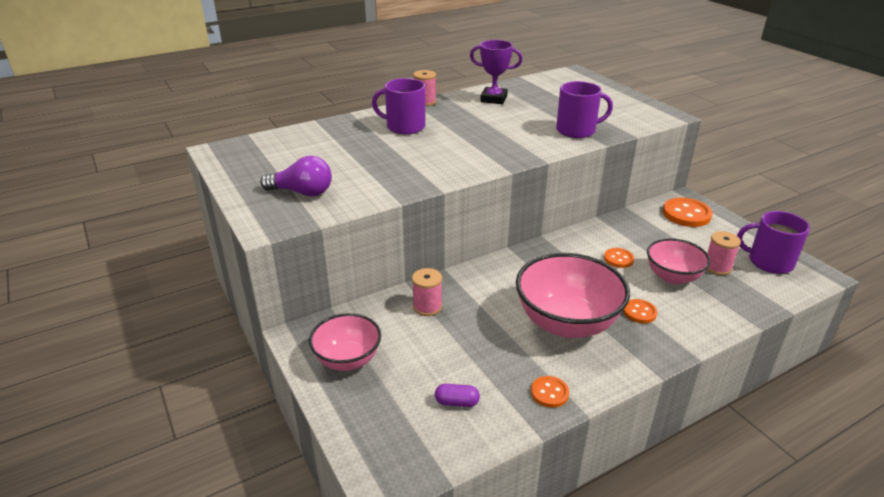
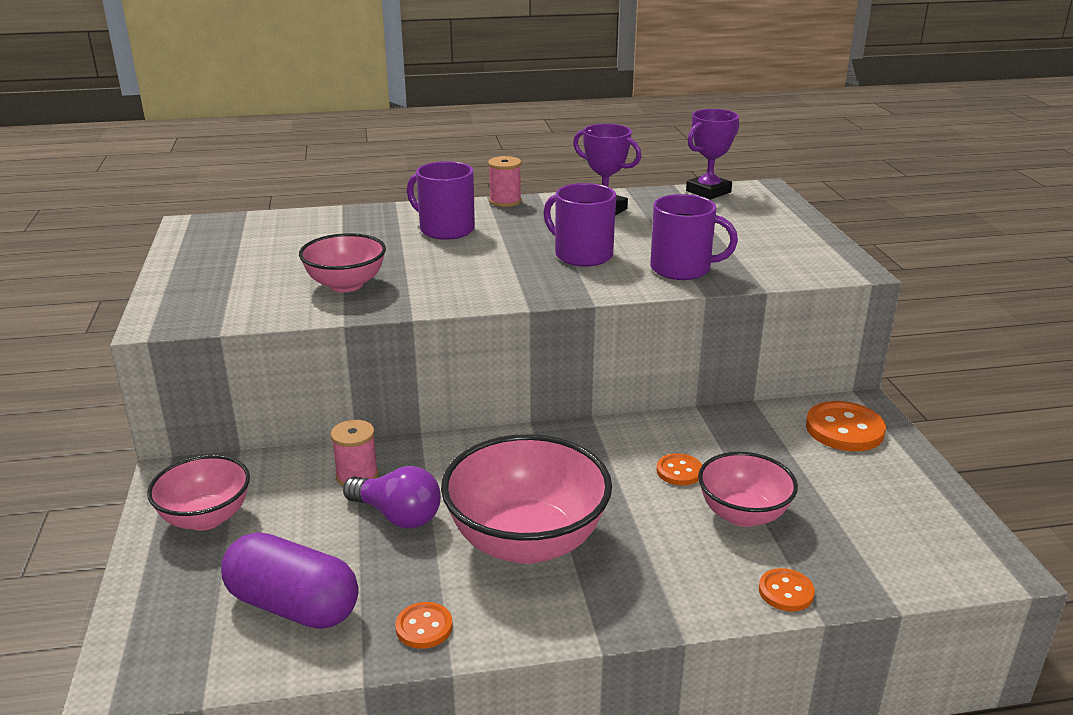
camera: 20 degrees right, 5 degrees down
(302, 192) = (240, 289): purple light bulb -> purple light bulb (397, 515)
(375, 176) = (346, 285): none -> pink bowl
(457, 402) = (293, 605): purple capsule -> purple capsule, size x2.30
(544, 78) = (708, 191): none -> purple trophy
(639, 312) = (647, 552): orange button -> orange button (786, 592)
(717, 267) = (829, 516): pink spool -> none
(769, 262) = (926, 528): purple mug -> purple mug (582, 255)

